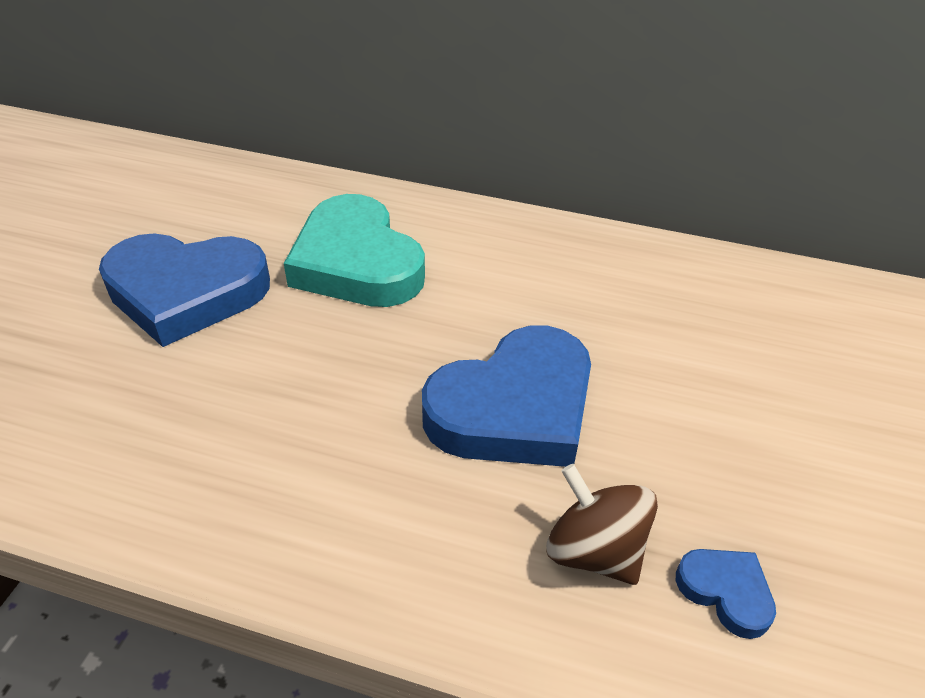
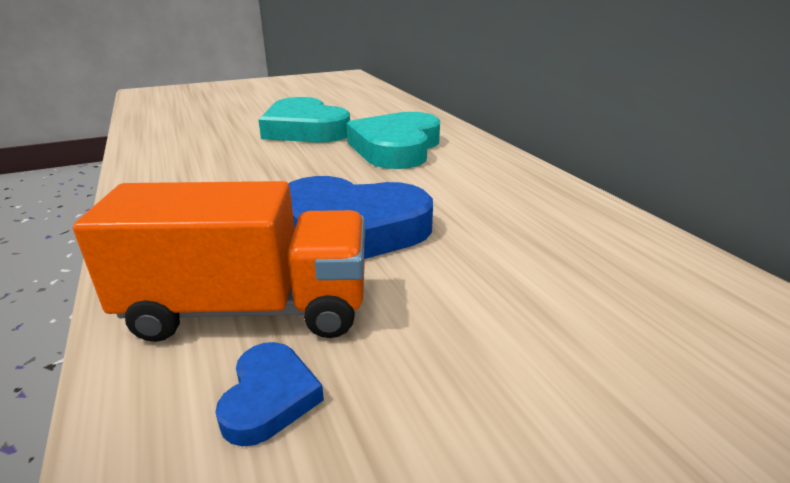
camera: 50 degrees right, 15 degrees down
(186, 292) = (305, 129): blue heart -> turquoise heart
(594, 551) = (249, 309): brown spinning top -> orange truck

